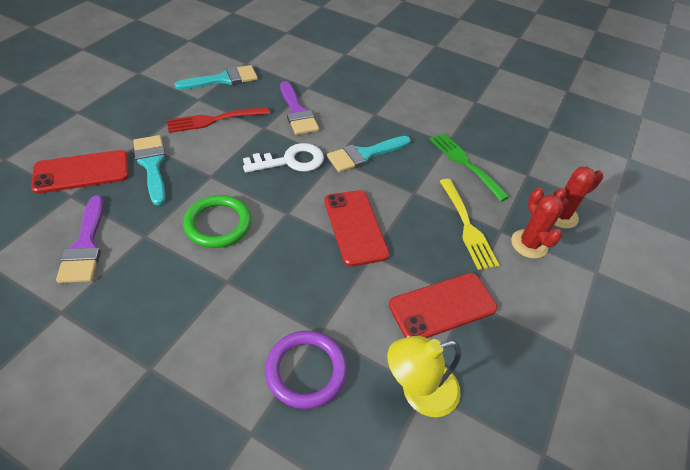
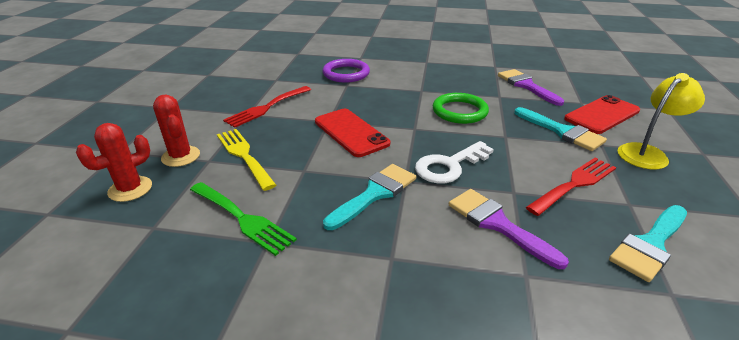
camera: 165 degrees right, 15 degrees down
(418, 392) = (279, 78): yellow lamp -> yellow lamp (647, 153)
(442, 306) = (266, 107): red phone -> red fork

